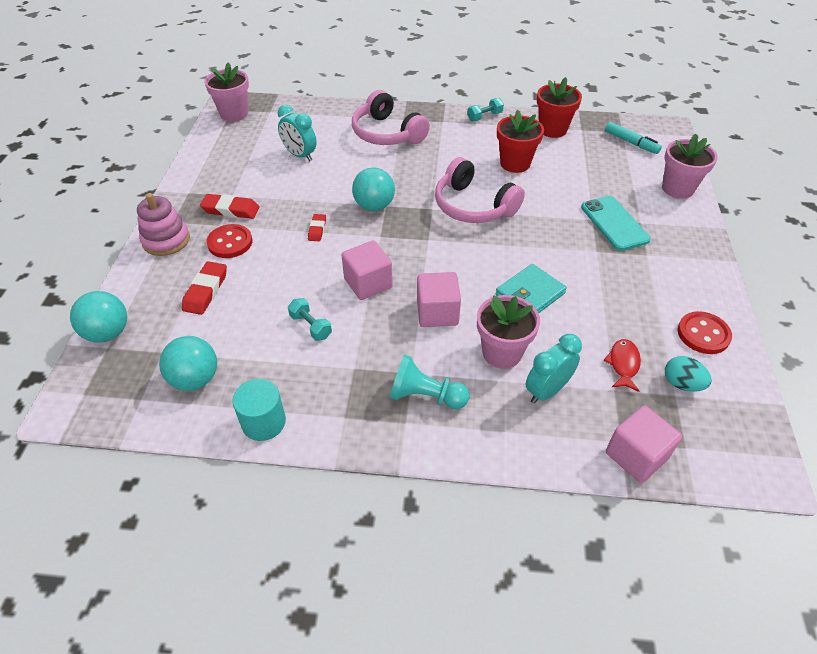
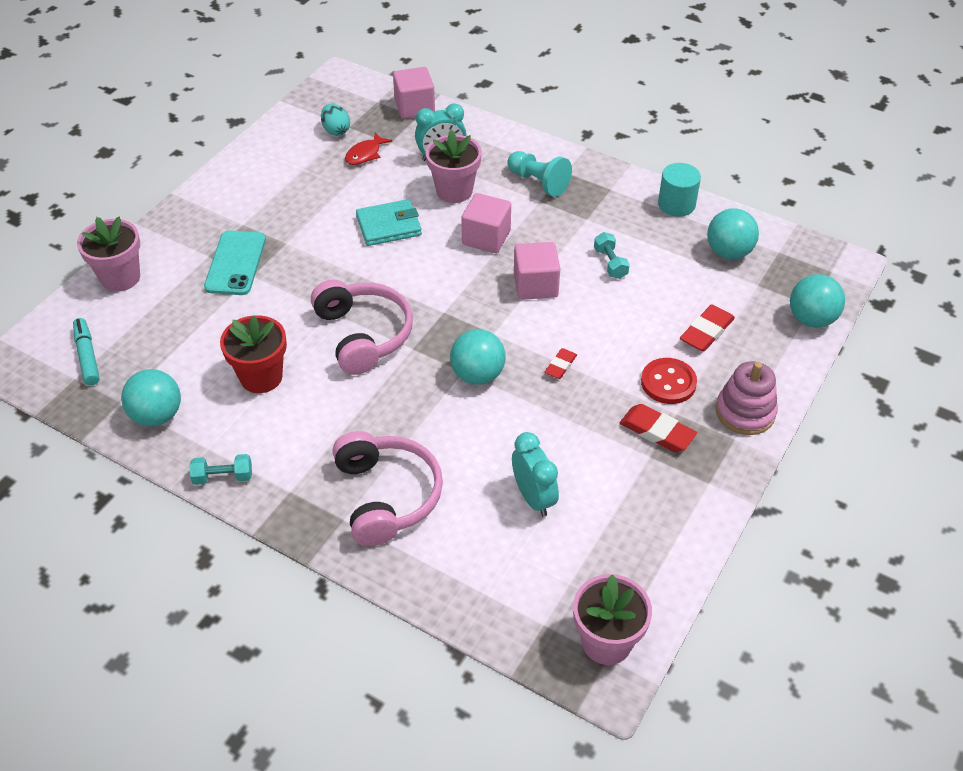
camera: 155 degrees left, 0 degrees up
(552, 129) = (157, 415): red flower pot -> turquoise ball
(703, 334) = (278, 152): red button -> none

